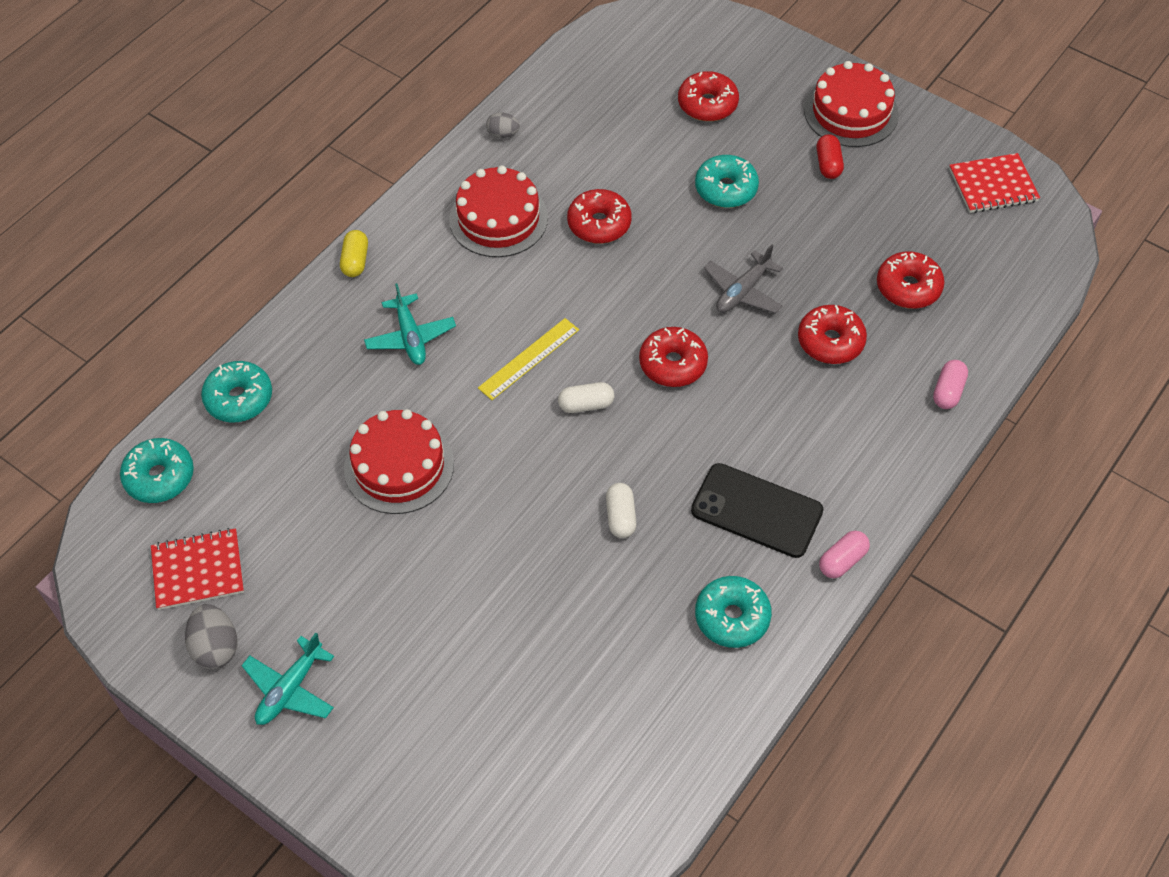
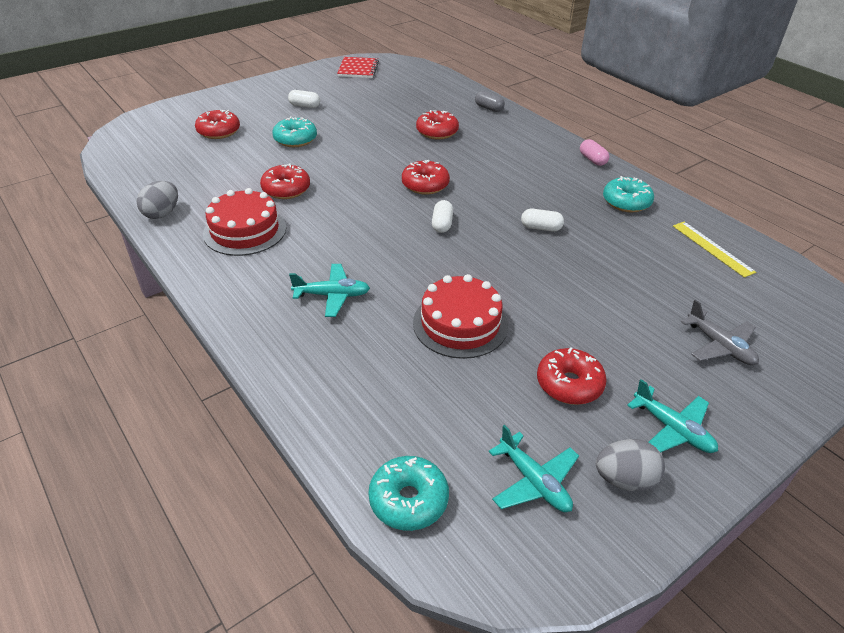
camera: 75 degrees left, 15 degrees down
(198, 570) = (534, 481): red notebook -> turquoise plane
(239, 398) = (339, 418): turquoise donut -> none
(355, 261) = (228, 313): yellow capsule -> none
(503, 134) = (162, 213): grey egg -> grey egg, size x1.58
(529, 358) = (388, 241): yellow ruler -> yellow ruler (712, 248)
(743, 291) = (382, 150): grey plane -> grey plane (719, 346)
(756, 510) = (550, 179): black phone -> none
(828, 164) = (304, 106): red capsule -> white capsule
(851, 112) = (271, 92): red cake -> none
(908, 287) = (412, 103): red donut -> red donut (569, 384)
(948, 391) = (489, 108): pink capsule -> grey capsule

